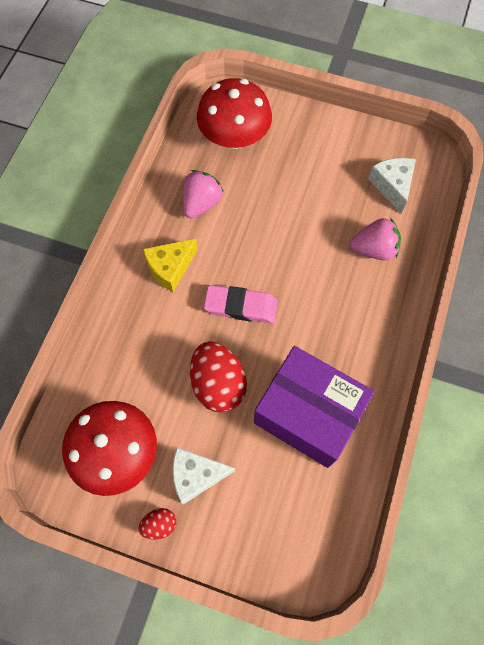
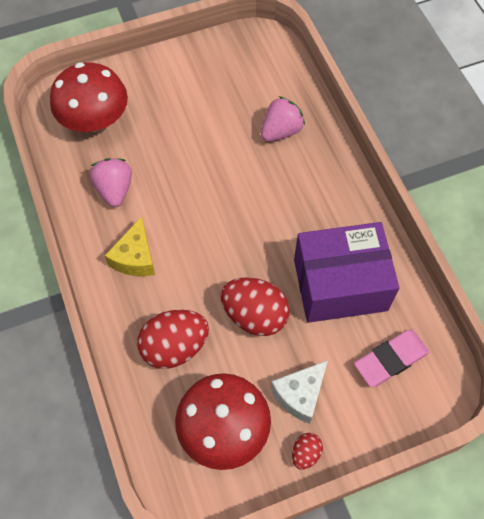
camera: 40 degrees left, 5 degrees down
(138, 360) = (175, 347): none -> red egg
(241, 306) = (219, 245): pink eraser -> pink eraser (390, 360)
(392, 186) = (253, 76): white cheese -> none

